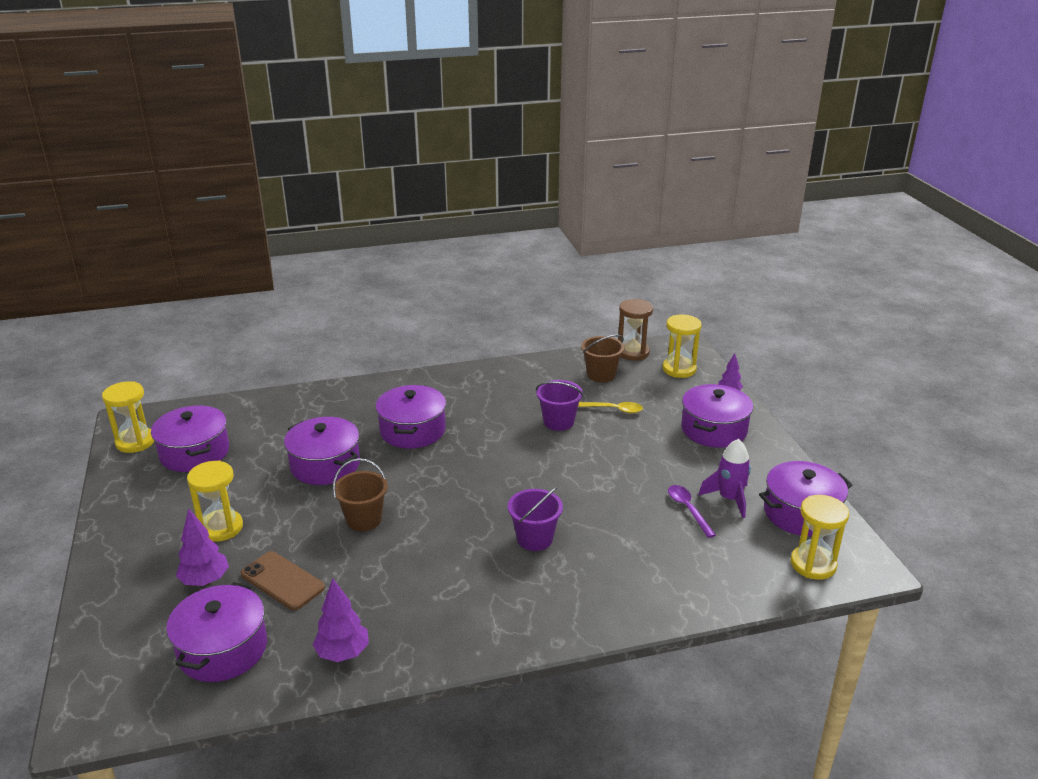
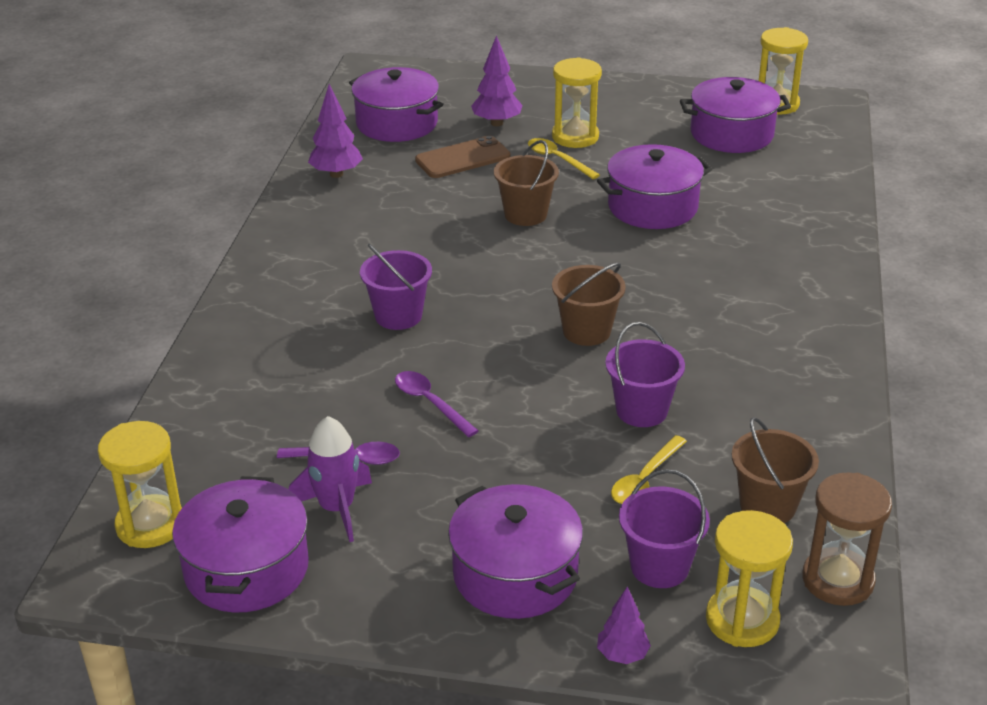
camera: 115 degrees right, 5 degrees up
(266, 527) = (558, 159): none -> yellow spoon
(412, 430) = (694, 279): purple pot -> none
(497, 457) = (586, 331): none -> brown bucket
(613, 495) = (430, 403): none -> purple spoon
(668, 394) = (659, 567): none -> purple bucket

